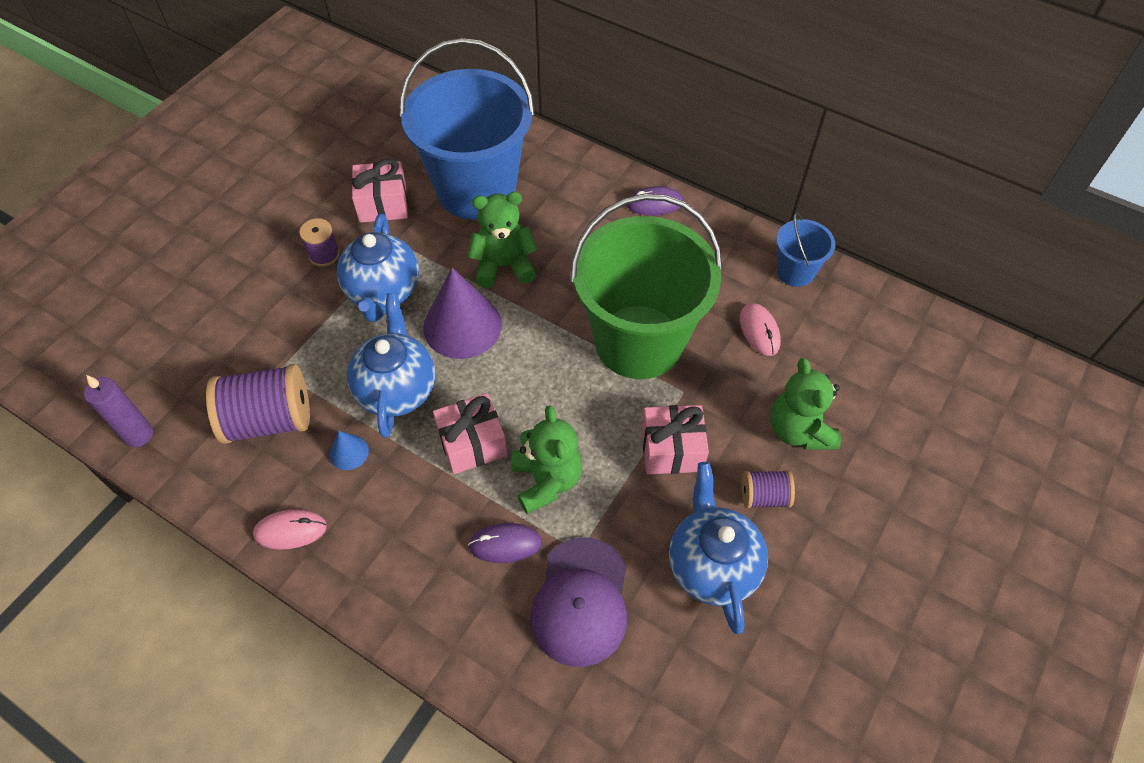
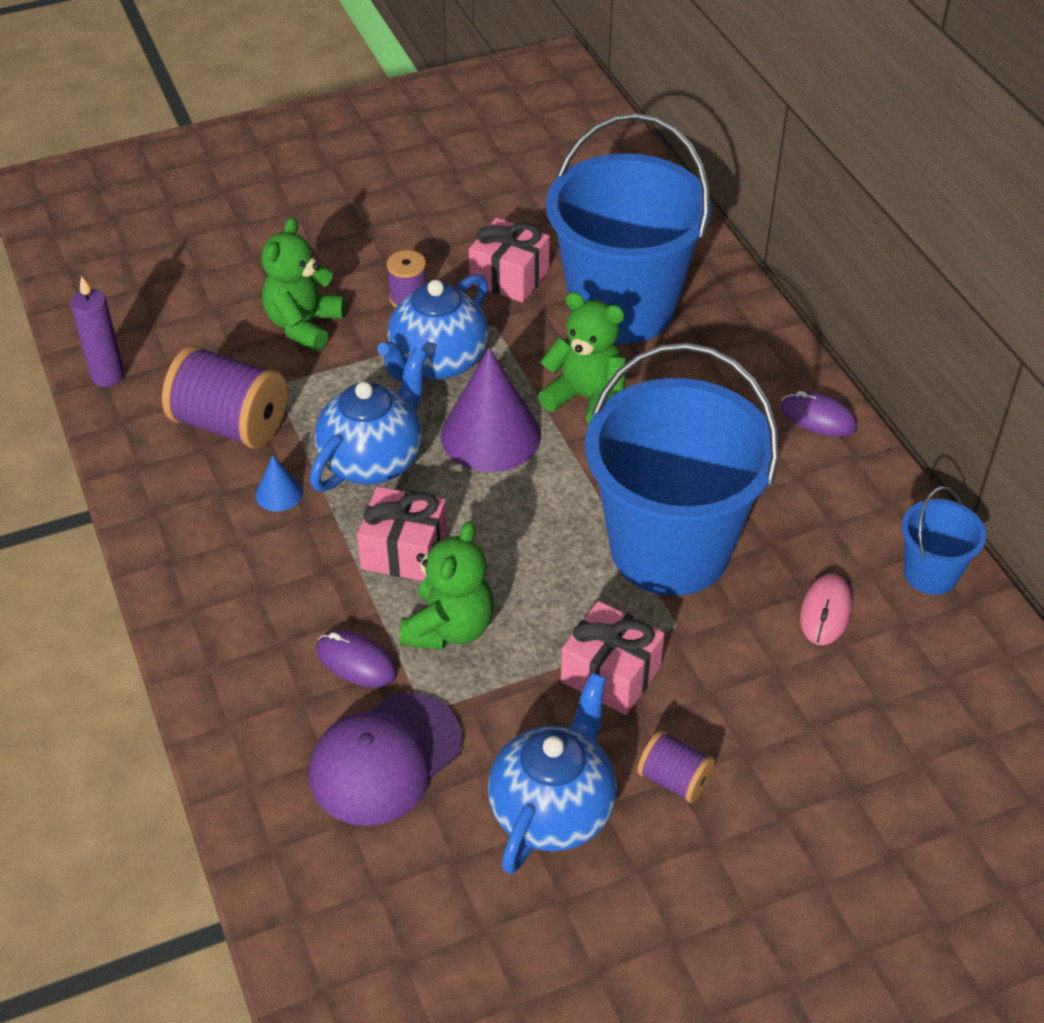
camera: 35 degrees right, 10 degrees down
(290, 530) = (169, 532): pink mouse -> none
(638, 341) = (670, 549): green bucket -> blue bucket
(799, 430) = (778, 738): green teddy bear -> green teddy bear (304, 325)

